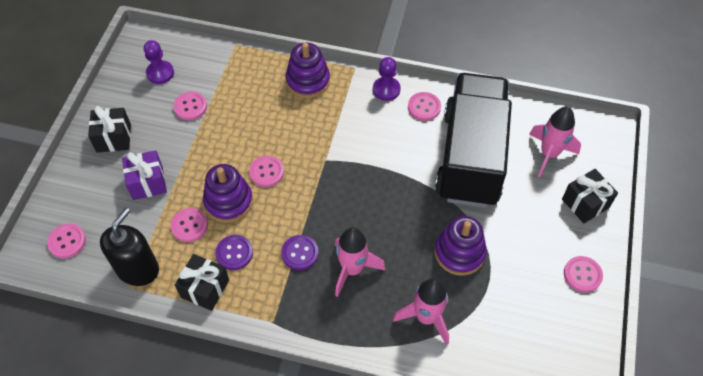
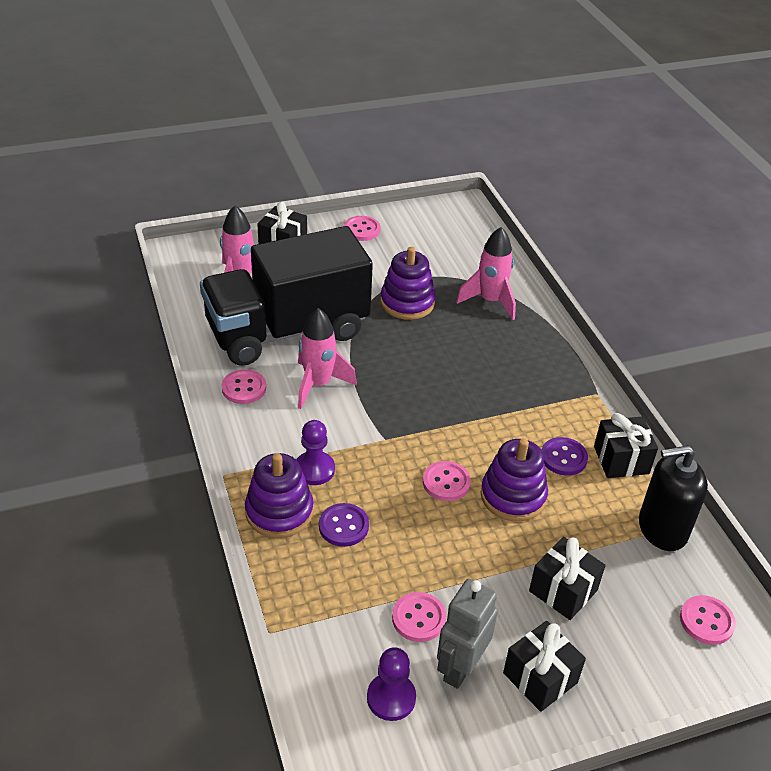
camera: 125 degrees left, 15 degrees down
(148, 183) = (563, 590): purple gift -> black gift
(149, 108) = (460, 667): none -> grey robot
(189, 225) = (573, 514): pink button -> none
(300, 253) = (513, 407): purple button -> purple button (343, 526)
(352, 269) = (492, 363): pink rocket -> pink rocket (318, 384)
(386, 89) = (239, 430): purple pawn -> purple pawn (314, 469)

